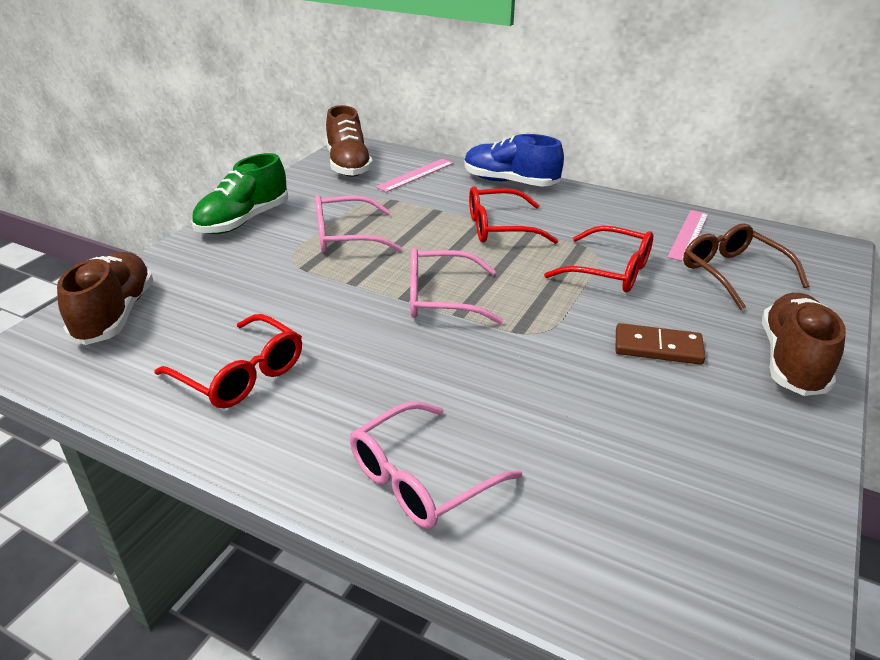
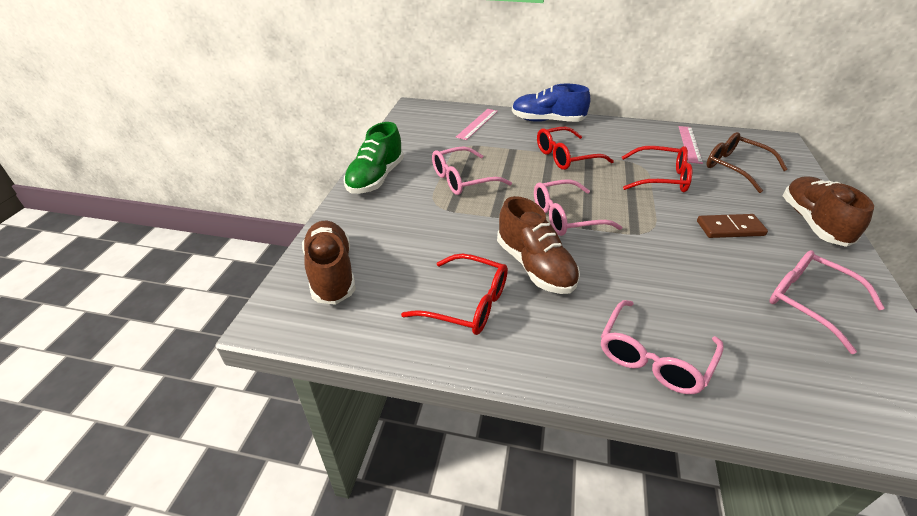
camera: 15 degrees left, 5 degrees up
(348, 165) = (422, 122): brown shoe -> brown shoe (535, 266)
(697, 458) = (809, 302): none -> pink glasses

